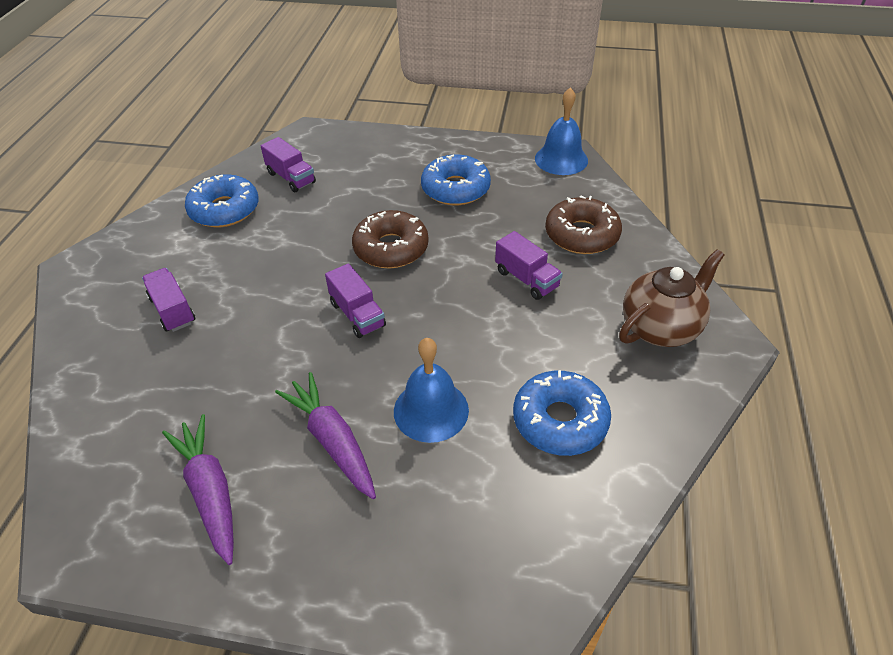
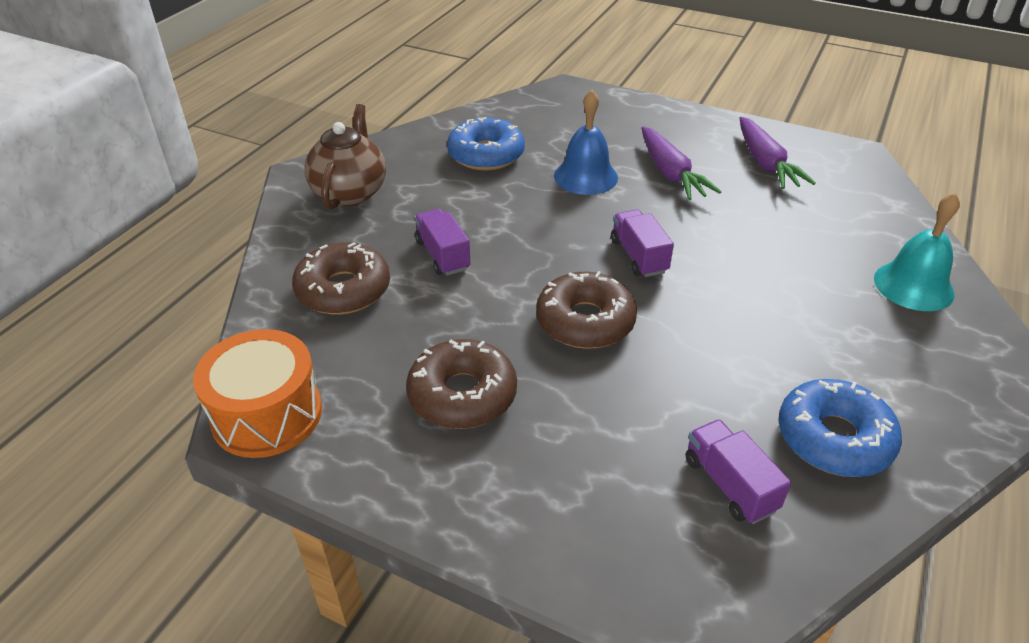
camera: 165 degrees left, 5 degrees down
(112, 336) = (913, 286): none -> turquoise bell
(173, 310) = (854, 300): purple truck -> none
(455, 189) = (462, 395): blue donut -> brown donut
(561, 159) = (267, 414): blue bell -> orange drum
(660, 328) = (350, 192): brown teapot -> brown teapot turned 120 degrees clockwise

